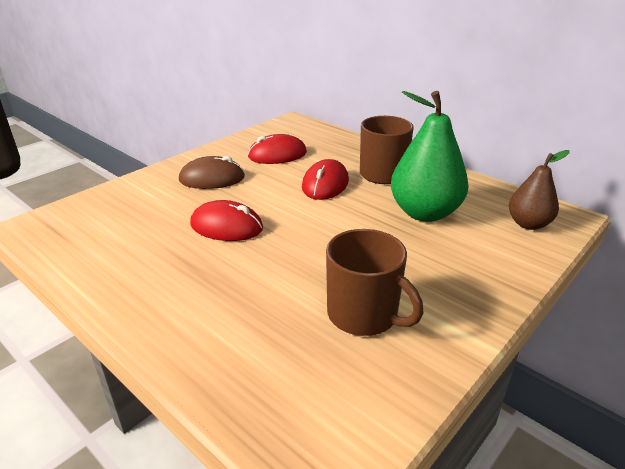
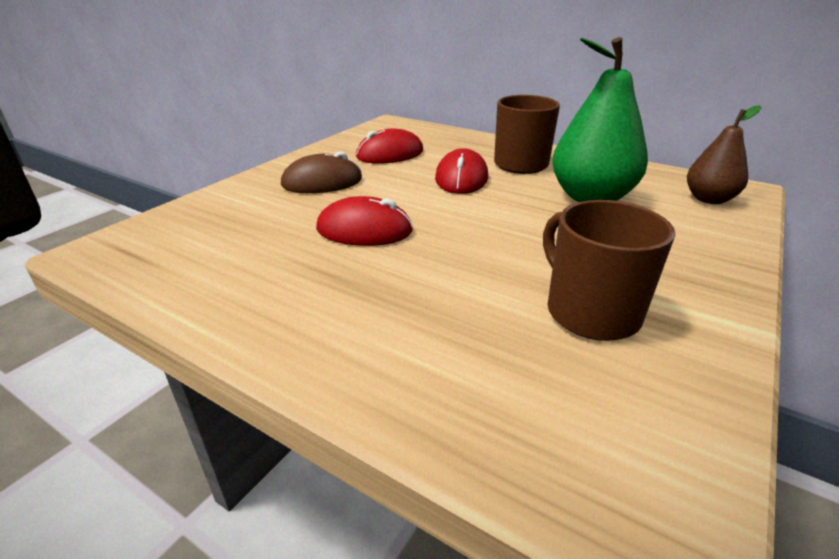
camera: 10 degrees left, 0 degrees up
(364, 315) = (590, 312): brown mug -> brown mug turned 150 degrees counterclockwise

